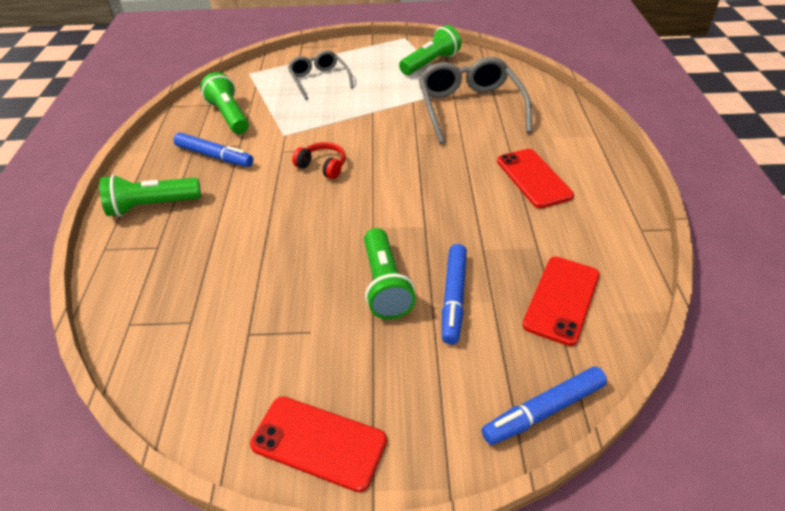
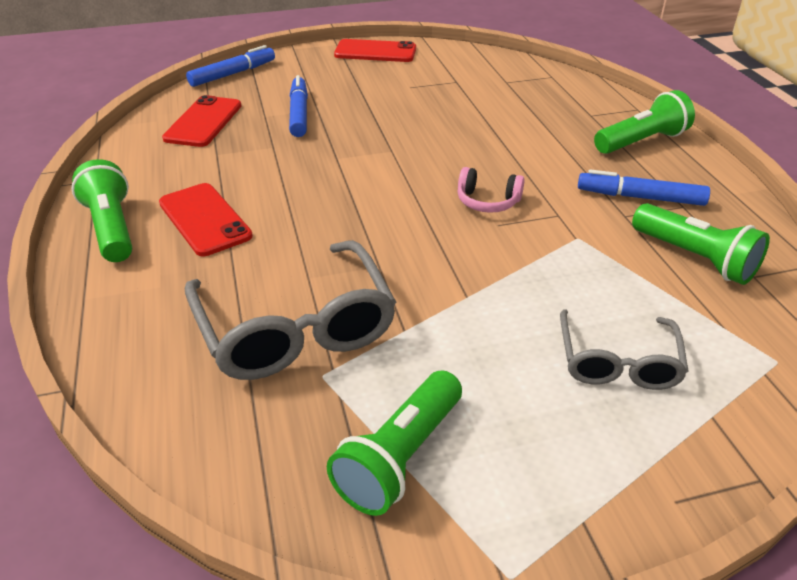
camera: 165 degrees right, 5 degrees down
(319, 80) = (617, 361): grey glasses -> grey glasses turned 45 degrees clockwise
(322, 166) = (487, 201): red headphones -> pink headphones
(385, 285) = (361, 114): green flashlight -> green flashlight (112, 228)

